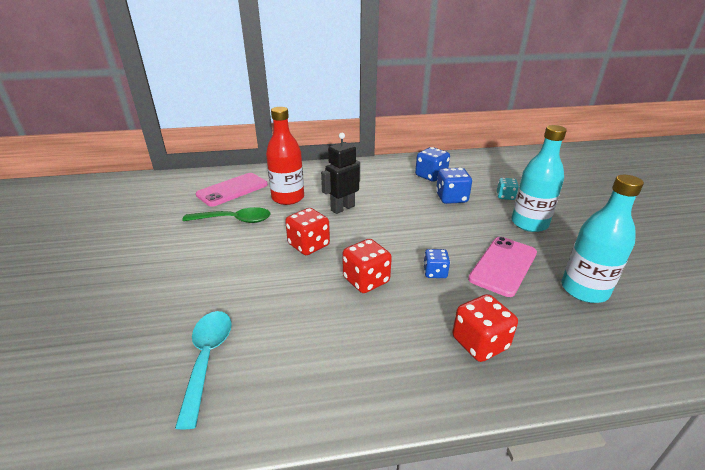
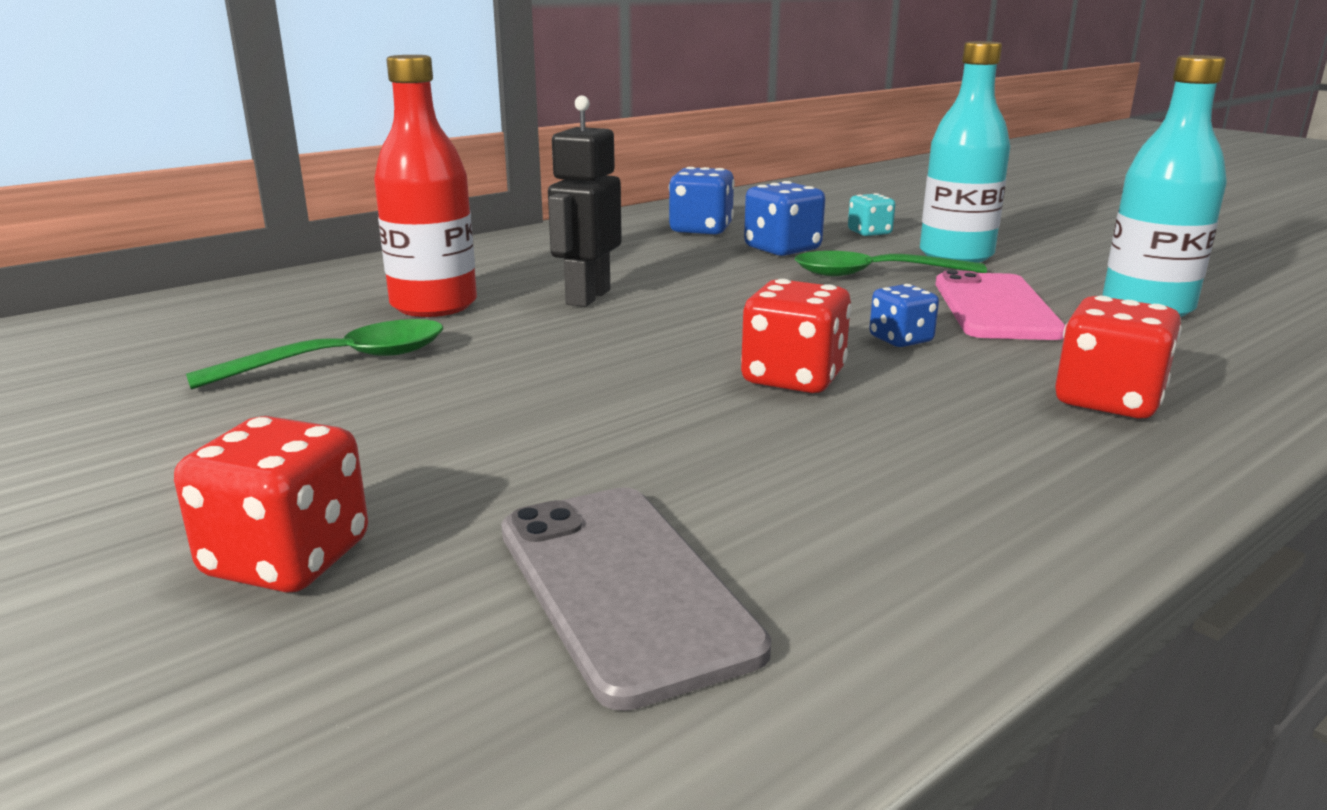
camera: 30 degrees left, 10 degrees down
(207, 359) = (624, 587): turquoise spoon -> grey phone
(232, 190) = (261, 318): pink phone -> none
(309, 245) = (594, 359): red dice -> red dice (287, 559)
(473, 226) = (874, 274): none -> green spoon

